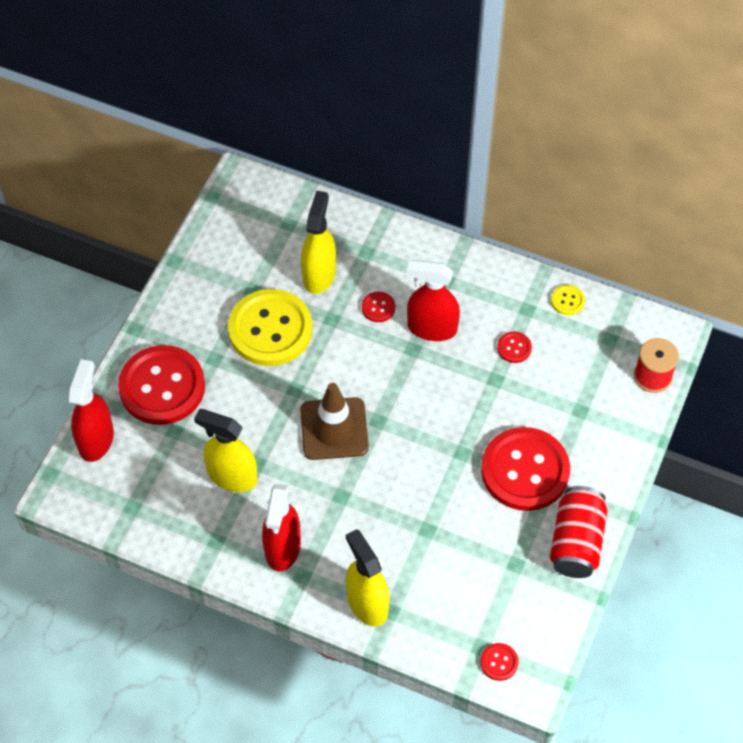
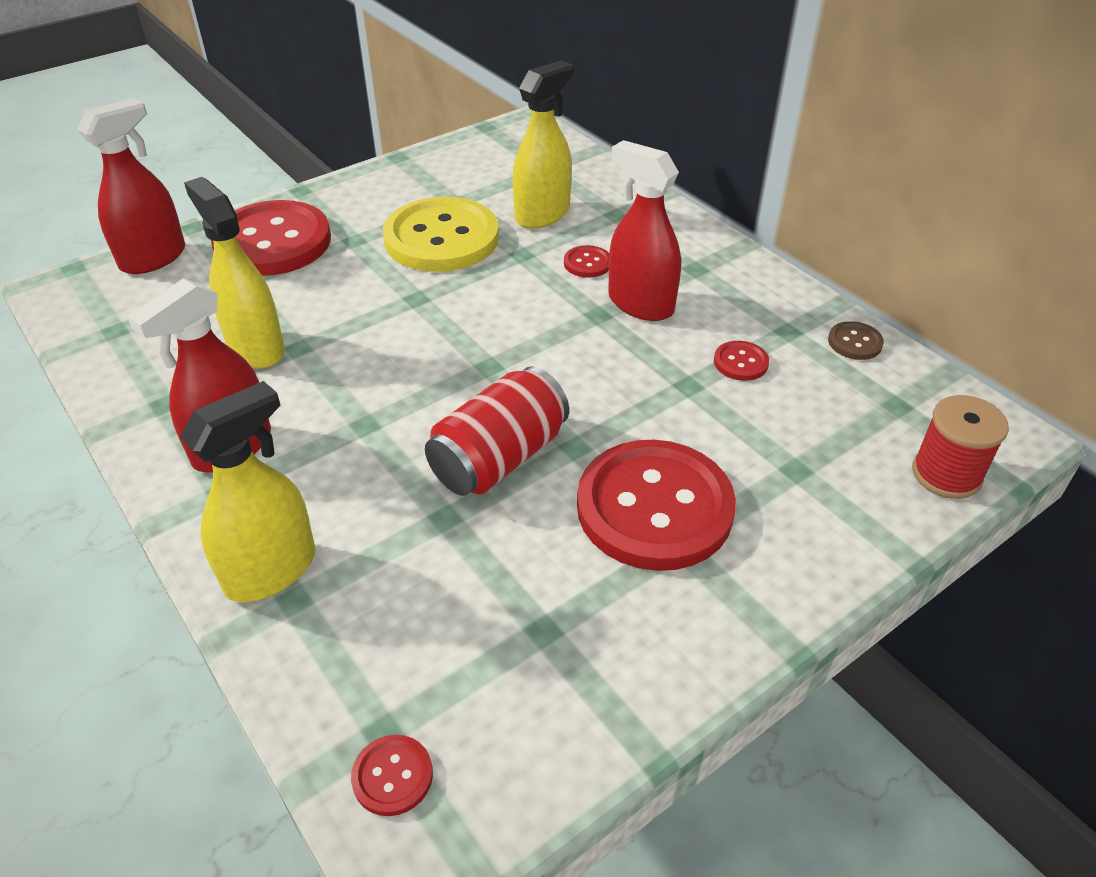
camera: 30 degrees right, 15 degrees down
(334, 429) = (425, 352): brown traffic cone -> none
(367, 603) = (271, 570): yellow spray bottle -> yellow spray bottle turned 45 degrees clockwise
(567, 301) = (855, 342): yellow button -> brown button
(576, 542) = (672, 646): red can -> red can (499, 458)

